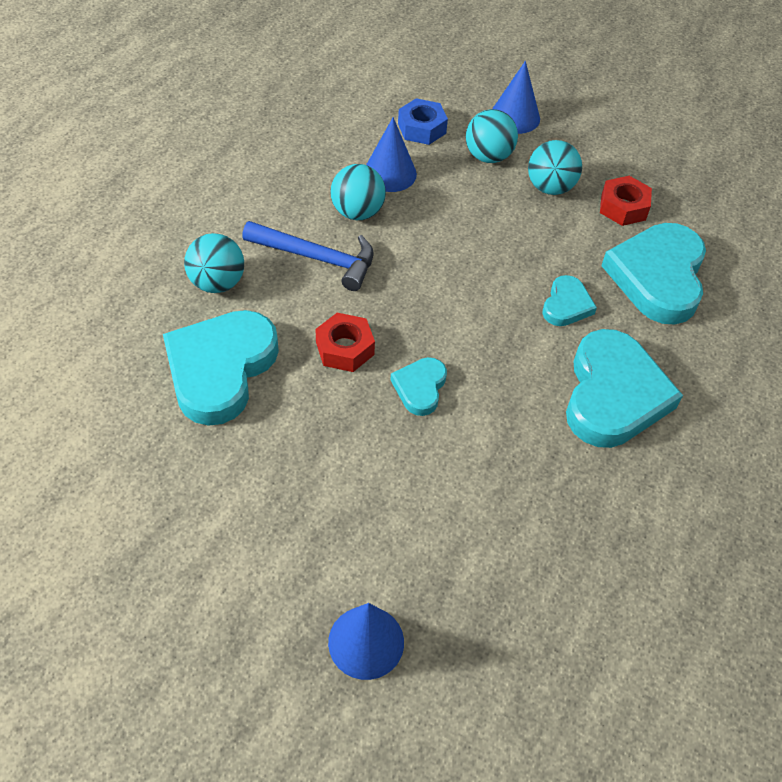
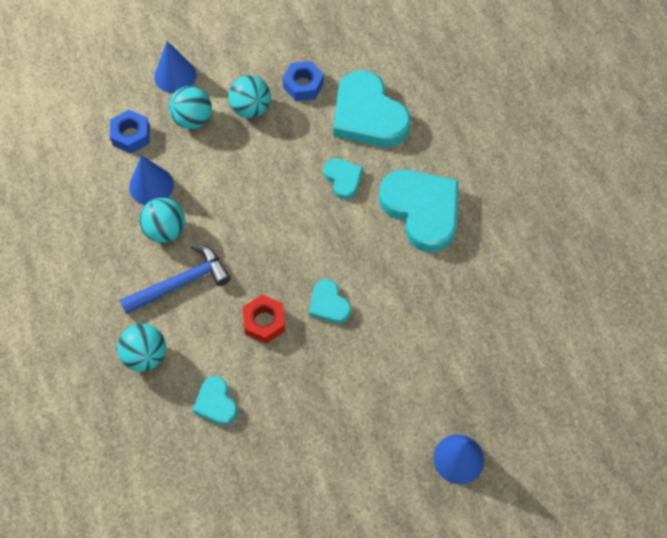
camera: 45 degrees left, 10 degrees up
(220, 369) = (216, 403): turquoise heart -> turquoise heart, size x0.49
(623, 207) = (303, 85): red nut -> blue nut

